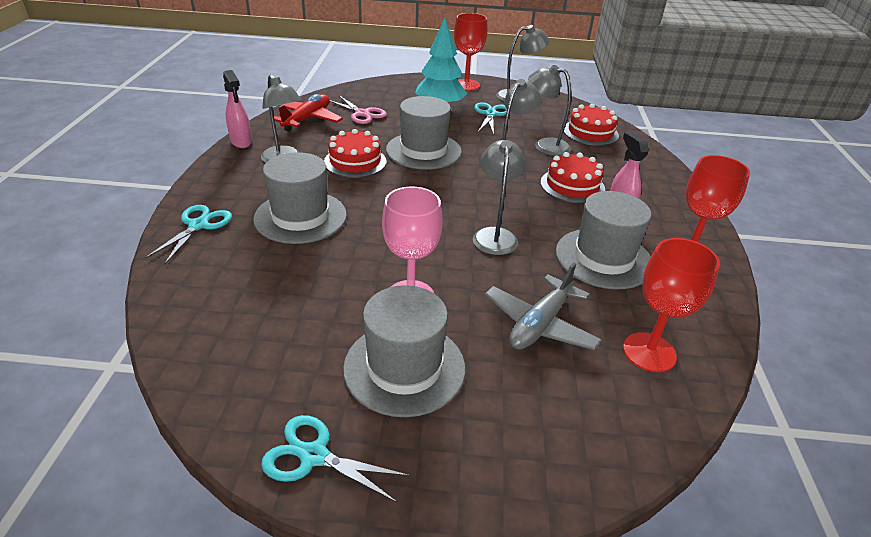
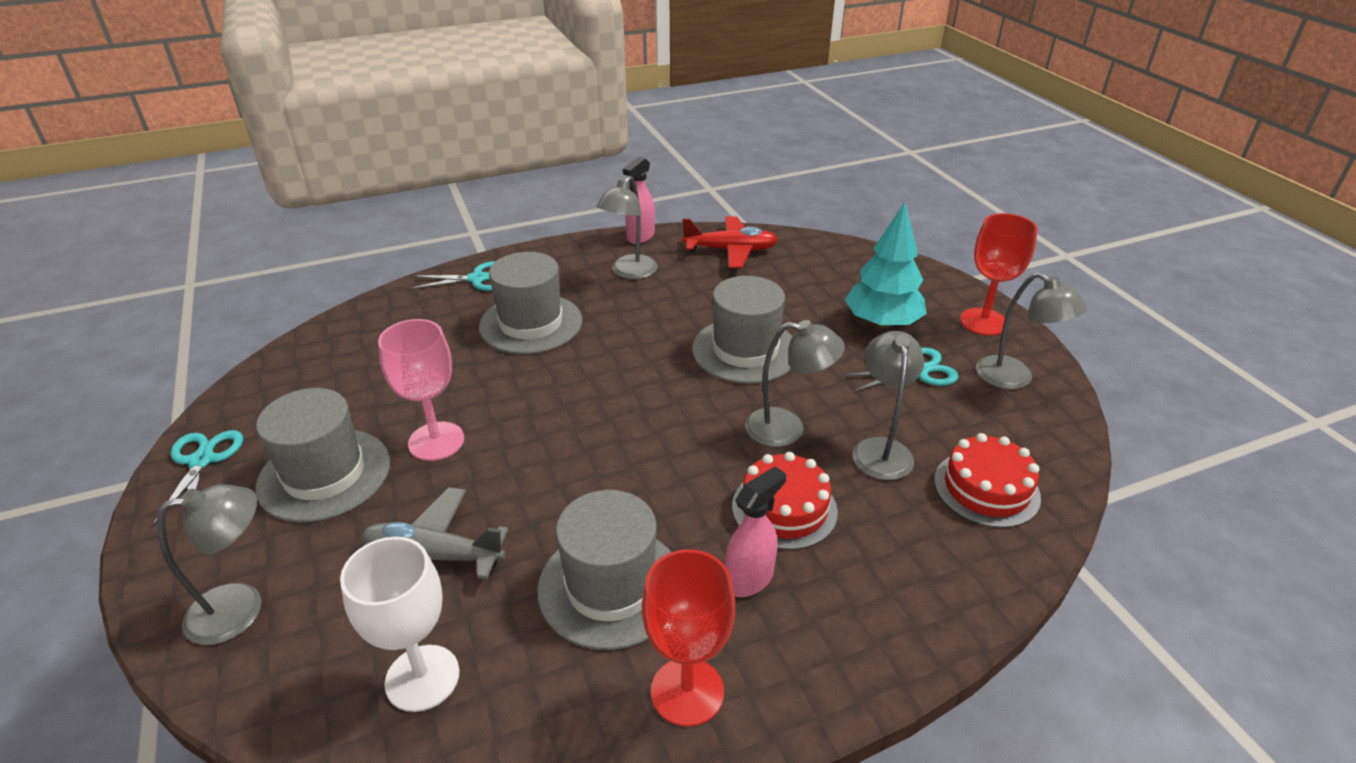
camera: 65 degrees right, 0 degrees up
(355, 162) = (669, 314): red cake -> none
(362, 114) = (787, 277): pink scissors -> none
(494, 235) = (594, 468): grey lamp -> grey lamp (241, 608)
(649, 352) = (422, 678): red goblet -> white goblet

